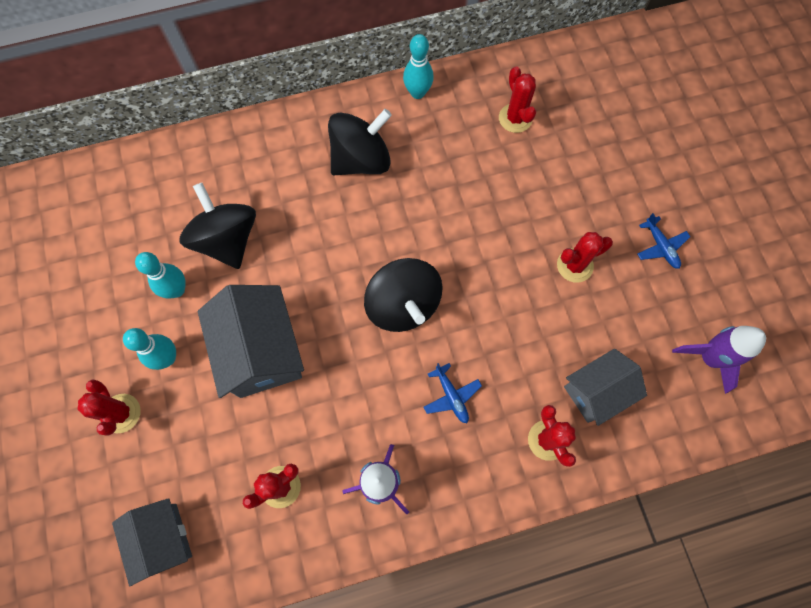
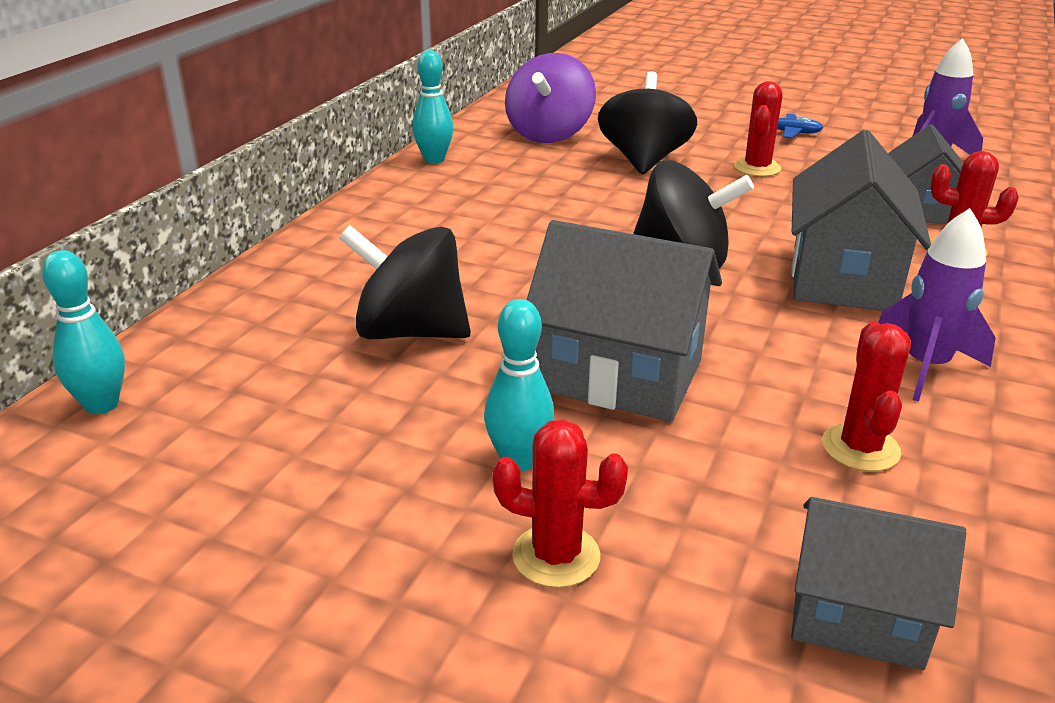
camera: 50 degrees left, 40 degrees down
(177, 290) = (419, 403): turquoise bowling pin -> turquoise bowling pin (101, 405)
(361, 160) = (457, 212): black spinning top -> black spinning top (644, 160)
(451, 396) = (842, 278): blue plane -> grey house
(515, 118) = (549, 134): red cactus -> purple spinning top

